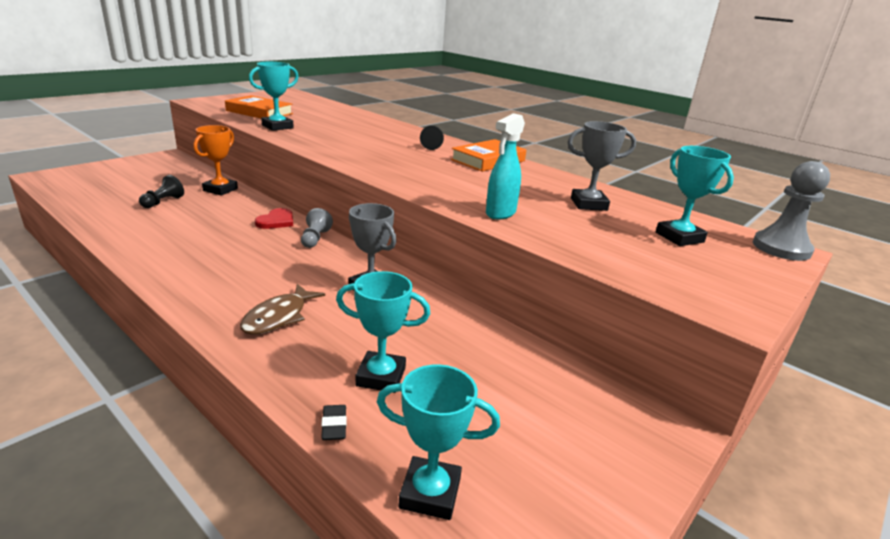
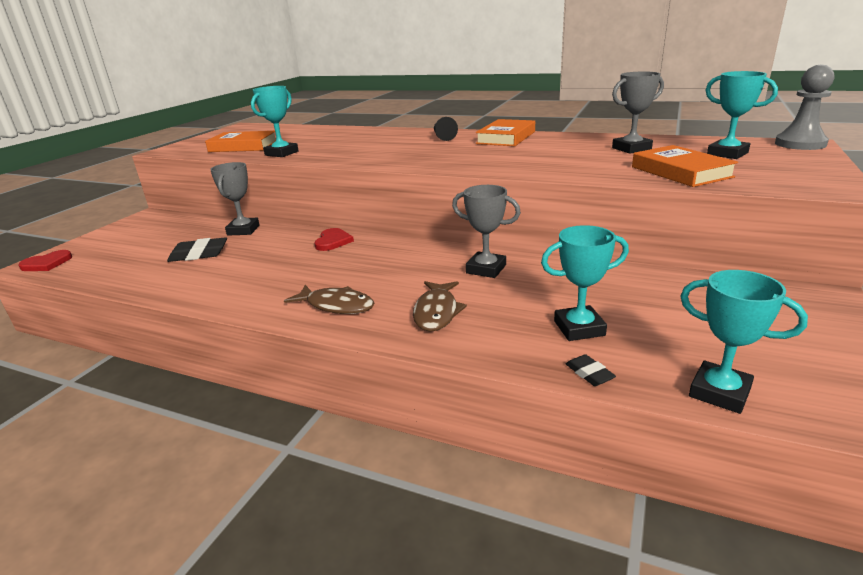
camera: 15 degrees left, 0 degrees up
(53, 178) = (47, 263): none -> red heart
(163, 202) = (199, 254): black pawn -> black eraser
(208, 283) = (336, 305): none -> brown fish
(220, 190) = (243, 230): orange trophy -> grey trophy
(315, 239) = (387, 245): grey pawn -> none
(430, 493) = (719, 392): turquoise trophy -> turquoise trophy turned 45 degrees clockwise
(500, 213) = (579, 170): turquoise spray bottle -> none
(595, 244) = (680, 172): none -> orange book

